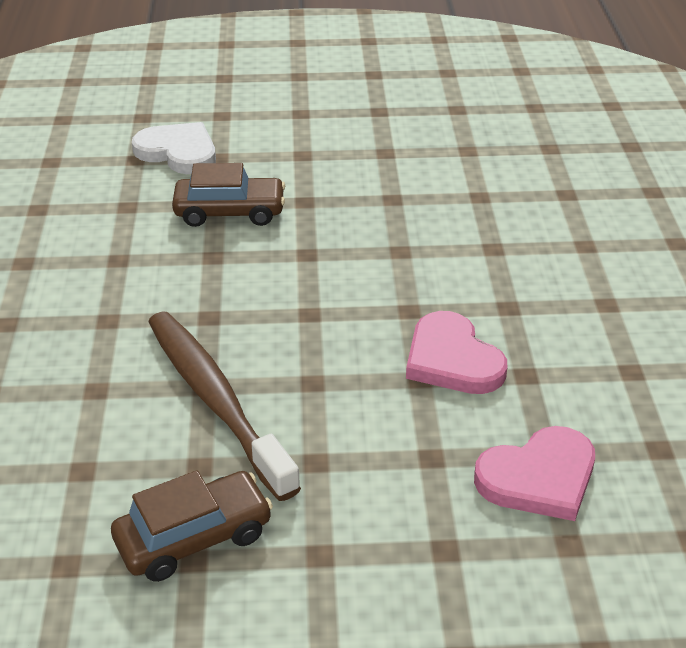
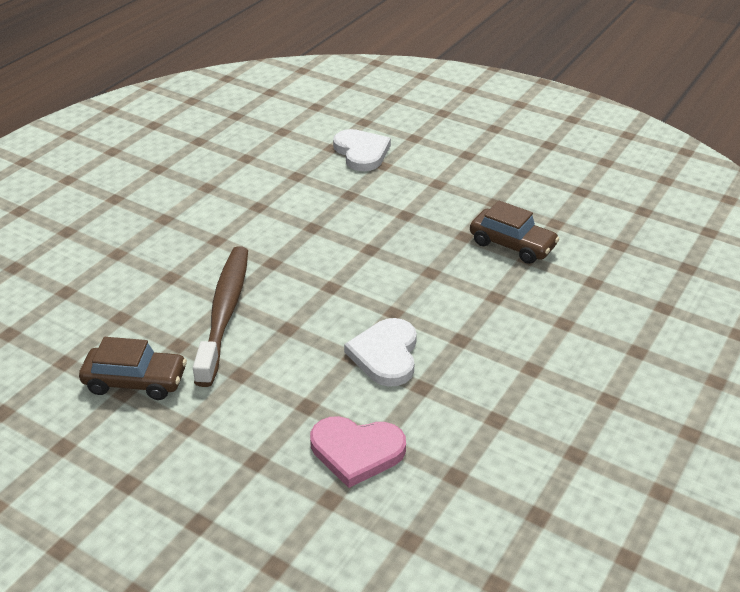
camera: 35 degrees right, 0 degrees up
(230, 212) = (351, 203): brown car -> brown car (512, 245)
(452, 359) = (385, 355): pink heart -> white heart

